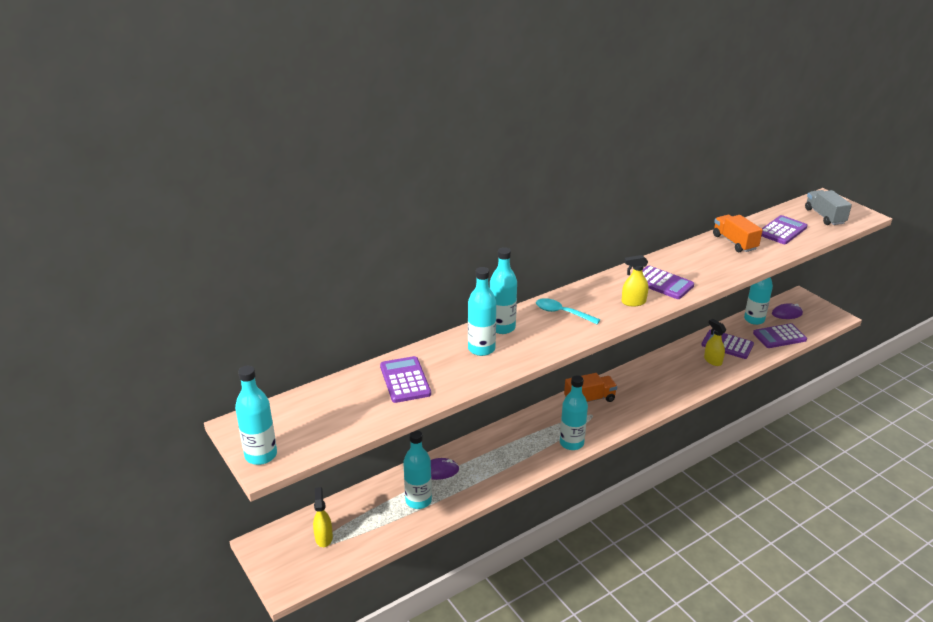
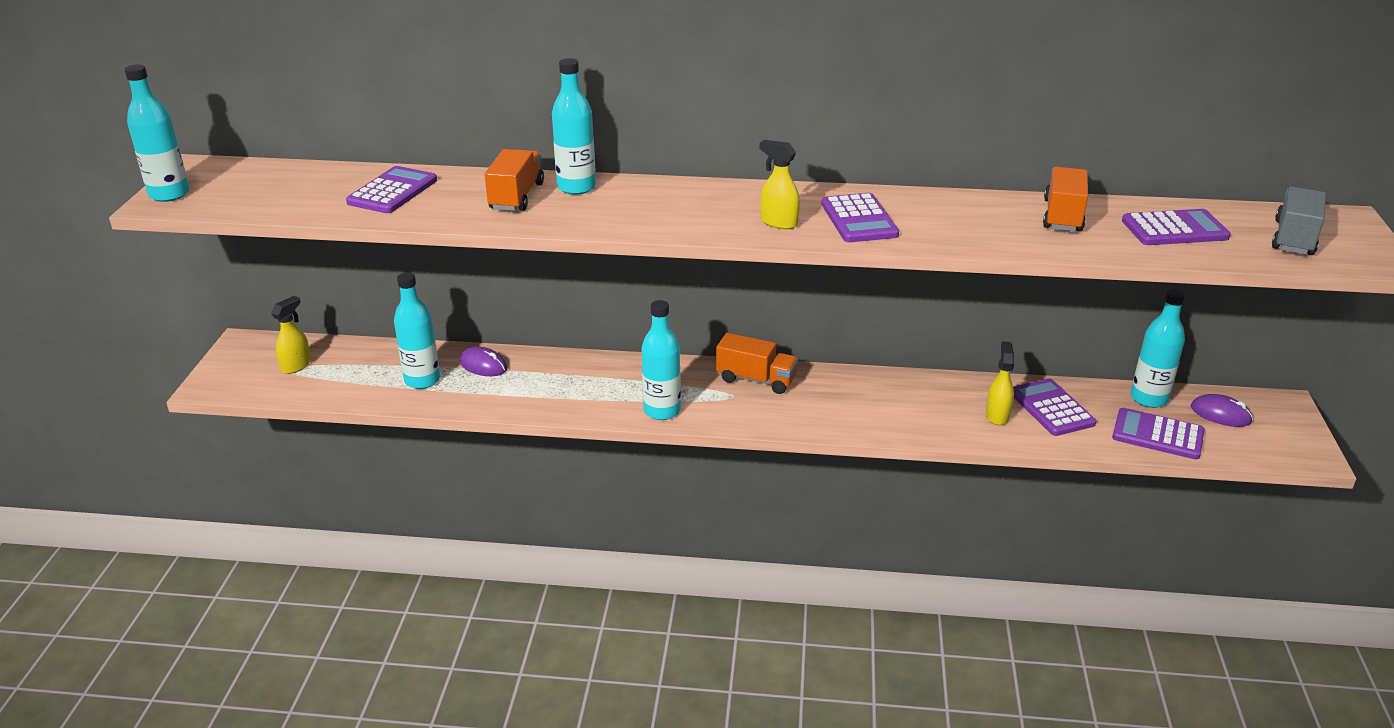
camera: 40 degrees right, 0 degrees up
(481, 349) = (516, 196): turquoise bottle -> orange truck
(562, 313) = (670, 200): turquoise spoon -> none

